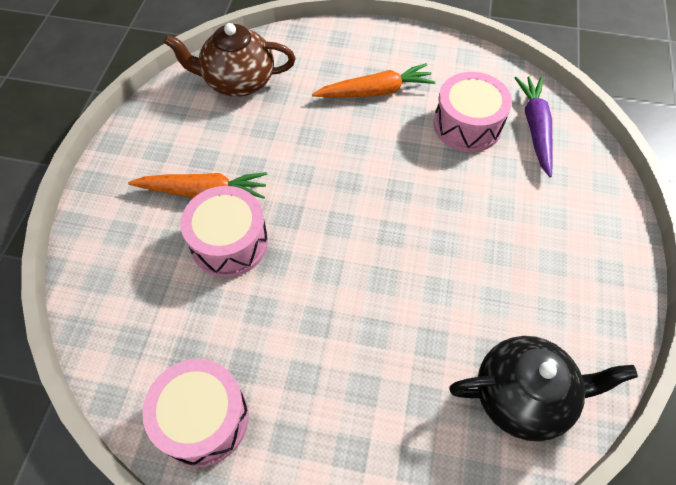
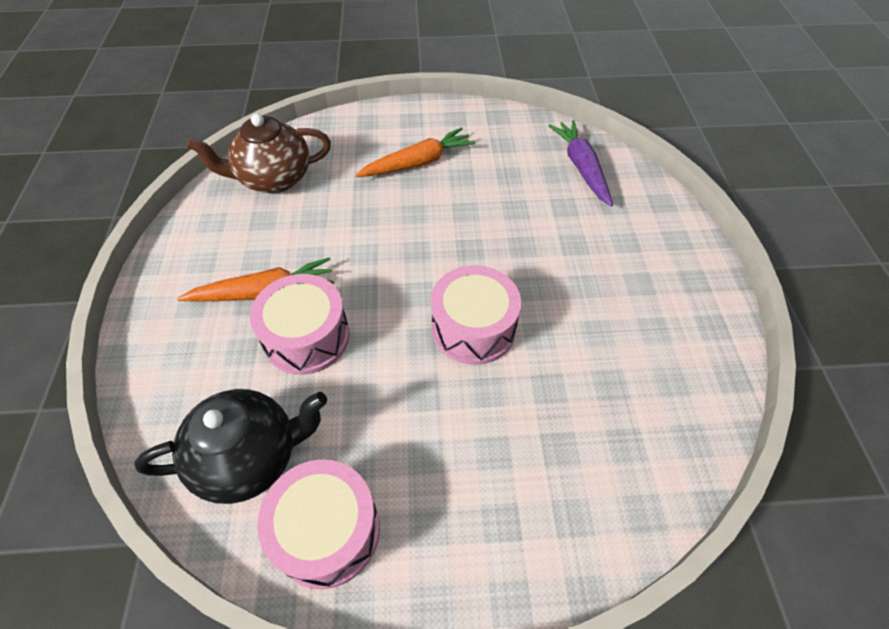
camera: 15 degrees left, 5 degrees down
(467, 125) = (517, 176): pink drum -> pink drum (473, 328)
(523, 396) = (656, 417): black teapot -> black teapot (250, 457)

